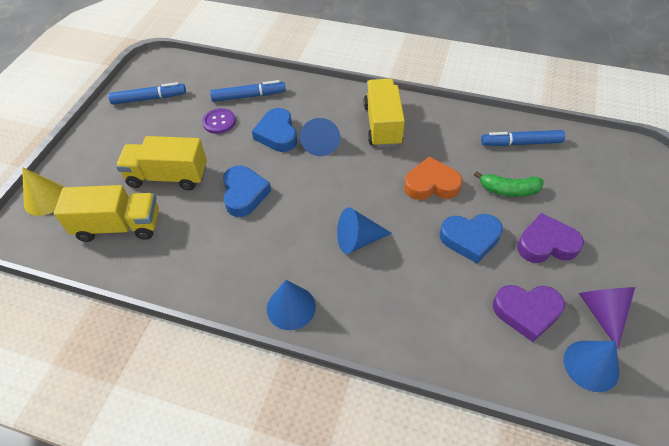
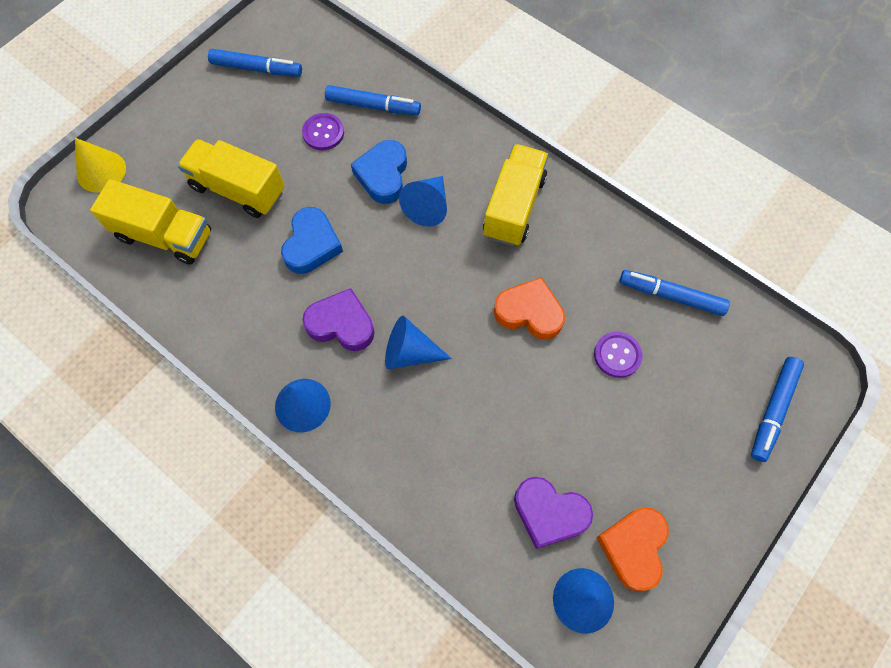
camera: 20 degrees right, 15 degrees up
(470, 239) = (536, 400): blue heart -> none
(508, 190) = (617, 355): green banana -> purple button
(546, 244) = (620, 442): purple heart -> purple heart (341, 324)
(602, 312) = (633, 547): purple cone -> orange heart
(632, 188) = (773, 410): none -> blue marker

